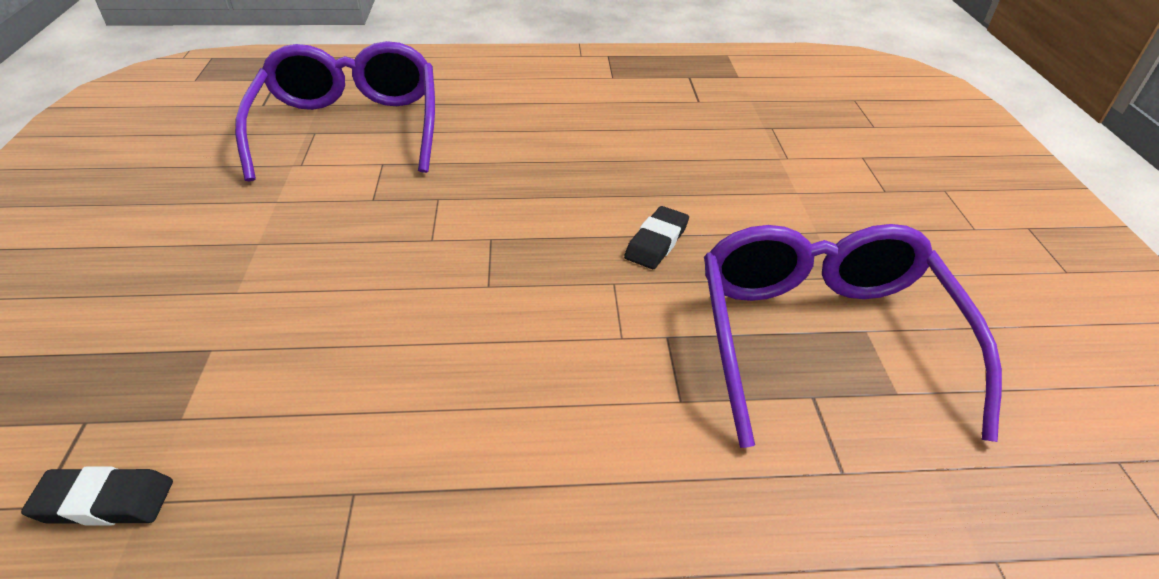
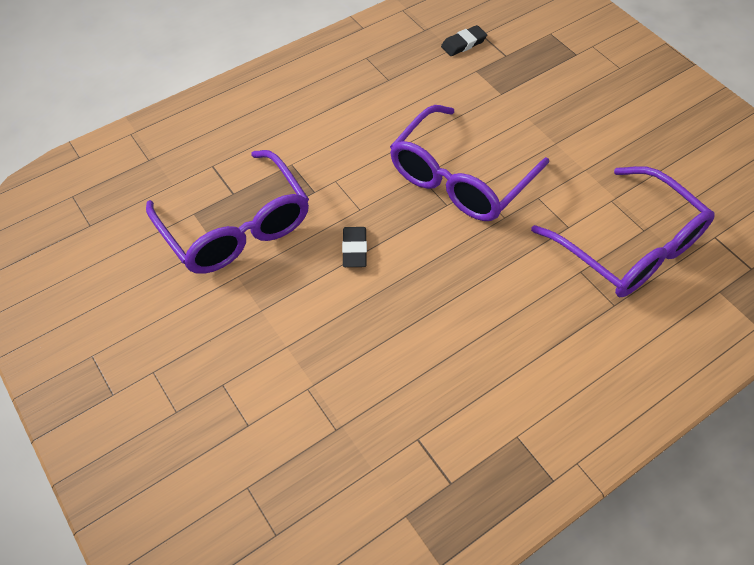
camera: 150 degrees right, 15 degrees up
(438, 259) = (459, 178): none -> purple glasses

